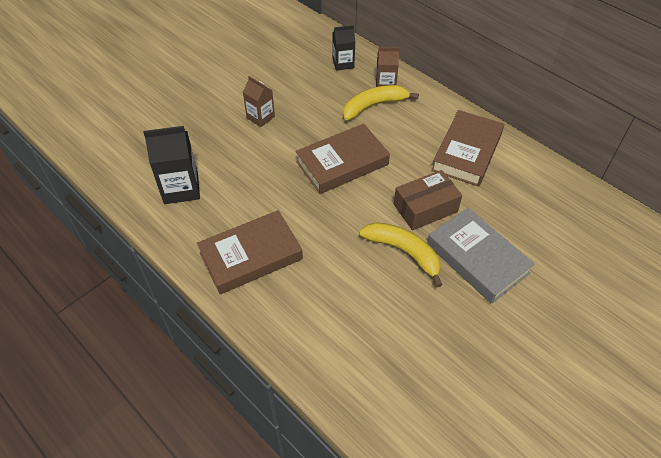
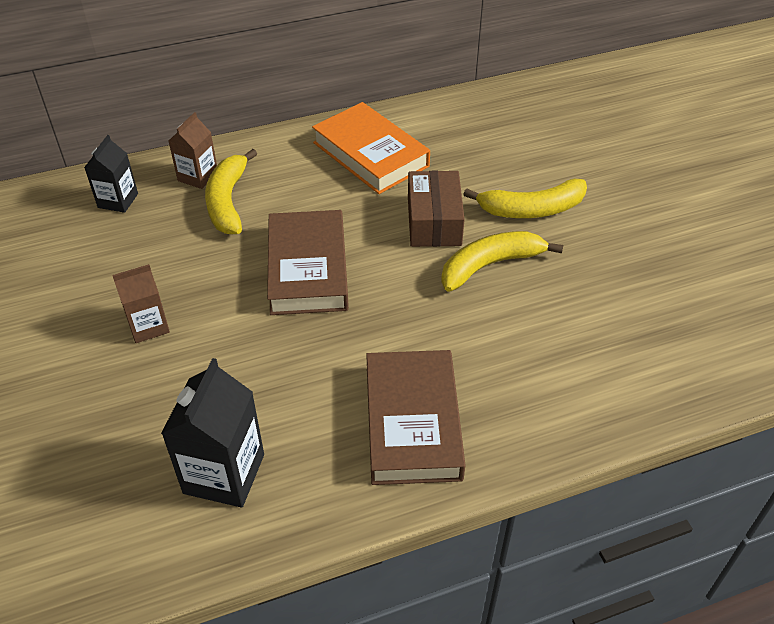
camera: 65 degrees left, 5 degrees down
(467, 152) = (370, 154): brown book -> orange book
(477, 258) = (531, 209): grey book -> yellow banana

